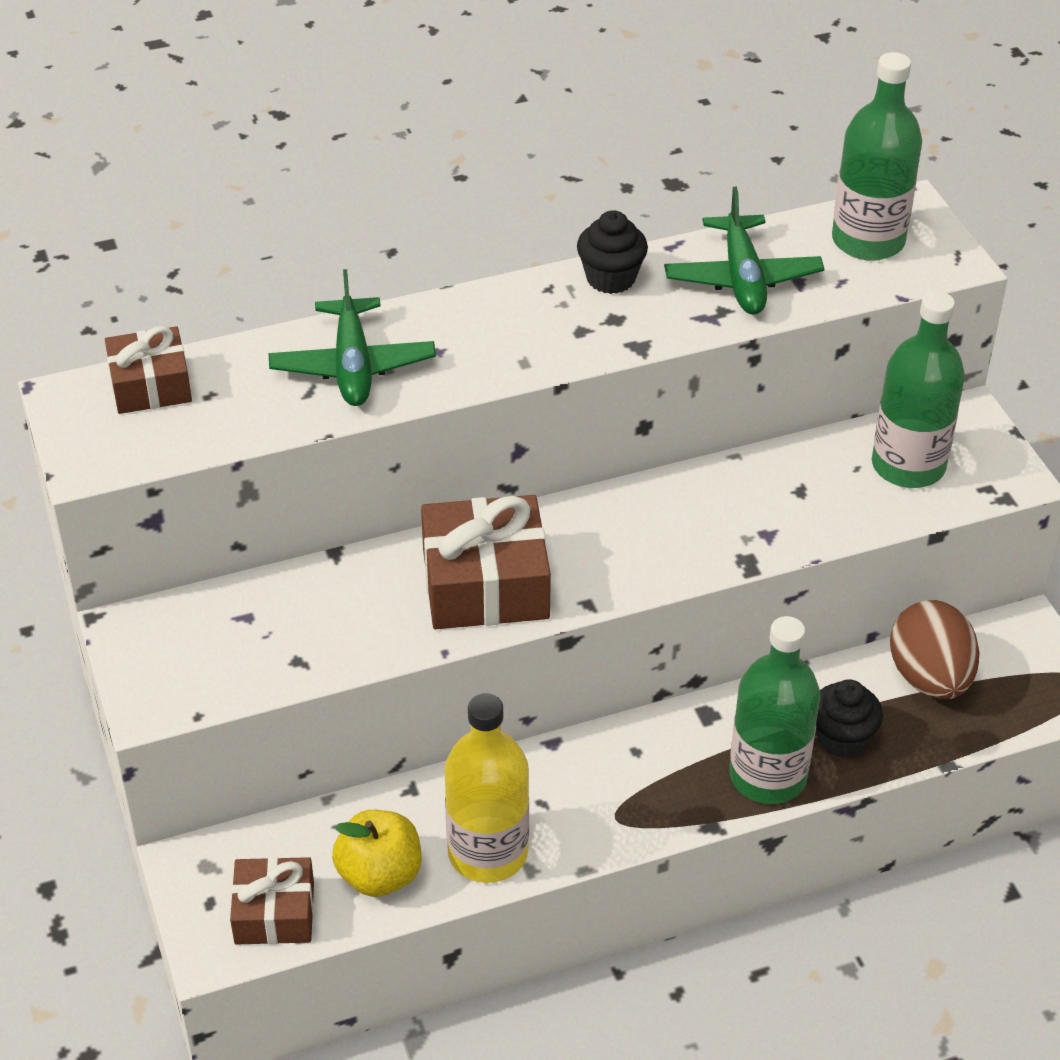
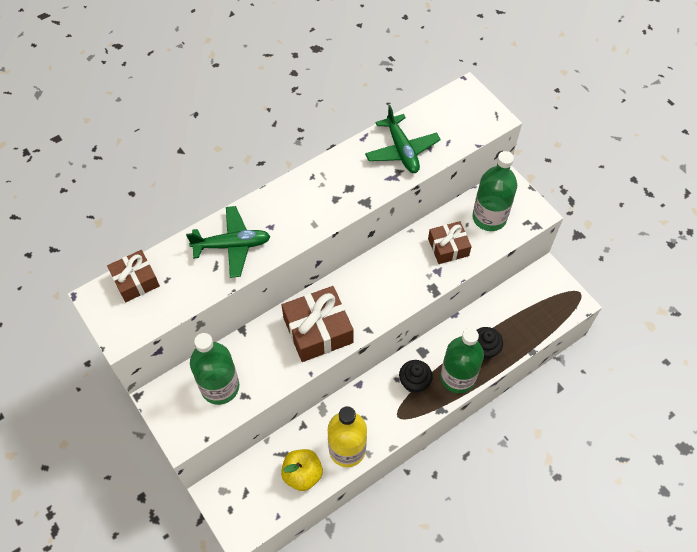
camera: 15 degrees left, 15 degrees up
(274, 913) = (261, 507): brown gift -> brown gift (448, 247)
(352, 366) = (232, 245): green plane -> green plane turned 75 degrees counterclockwise
(611, 278) = (340, 164): black cupcake -> black cupcake (414, 382)
(868, 241) = (453, 115): green bottle -> green bottle (220, 387)
(929, 678) = (512, 308): brown egg -> none

